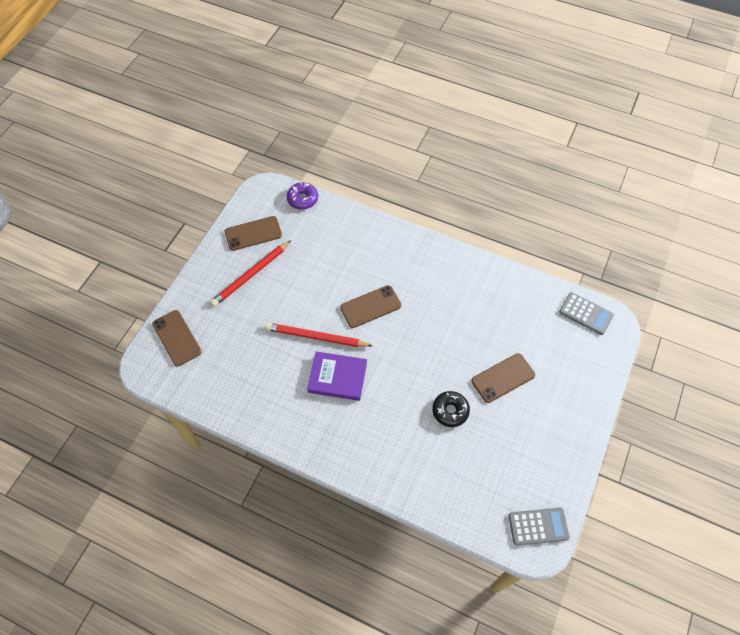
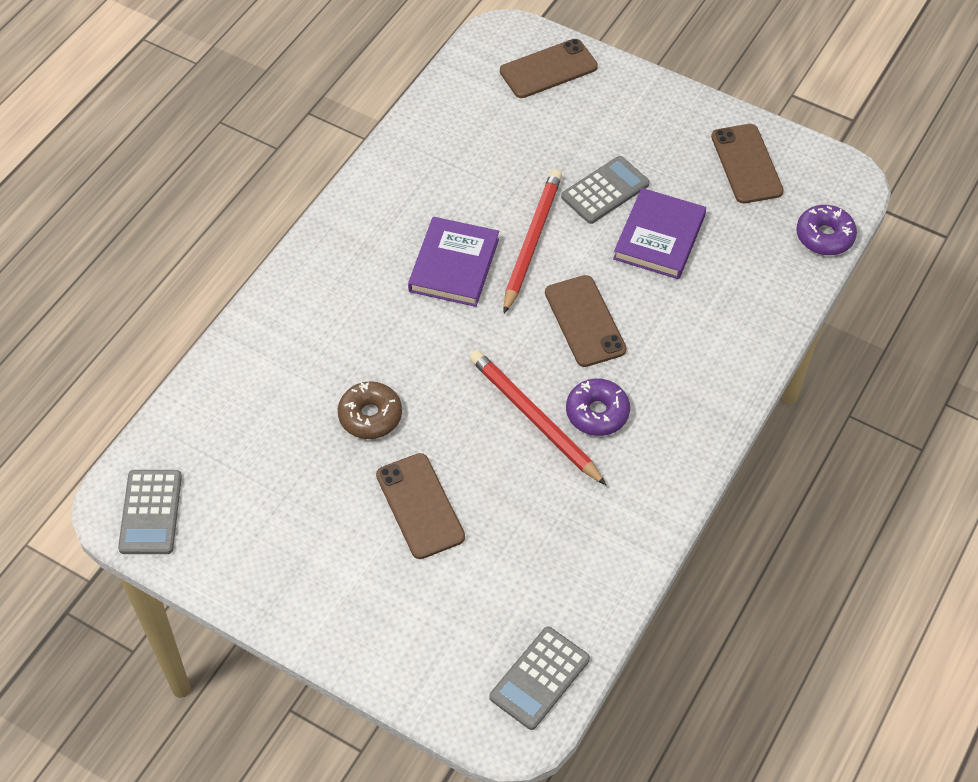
camera: 95 degrees right, 5 degrees down
(251, 275) = (660, 160): red pencil -> red pencil (534, 419)
(275, 301) = (605, 190): none -> grey calculator
(308, 273) = (659, 237): none -> purple book
(429, 297) = (597, 413): none -> purple donut
(450, 411) = (370, 416): black donut -> brown donut

